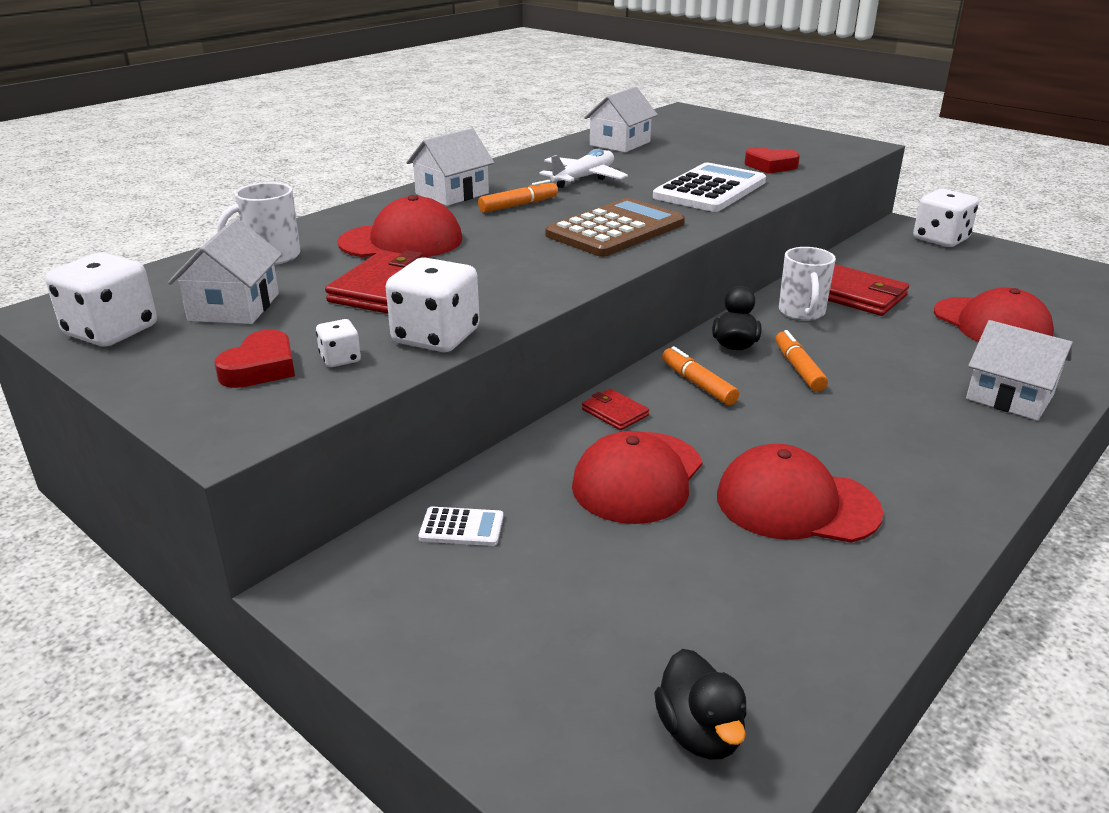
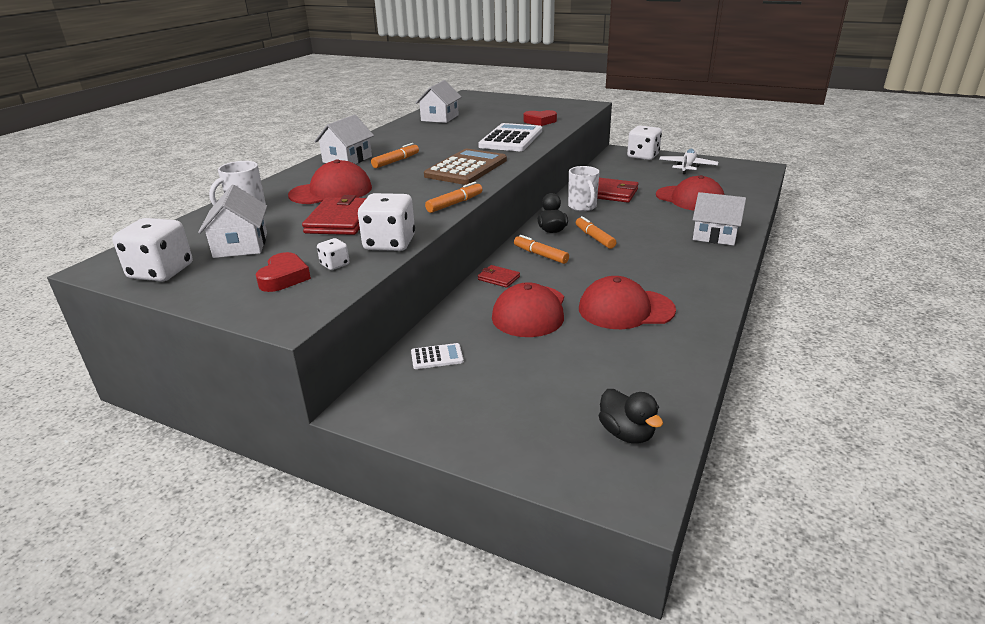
camera: 15 degrees left, 0 degrees up
(567, 286) = (455, 204): none -> orange marker
(584, 178) = (428, 141): white plane -> white plane (687, 167)

